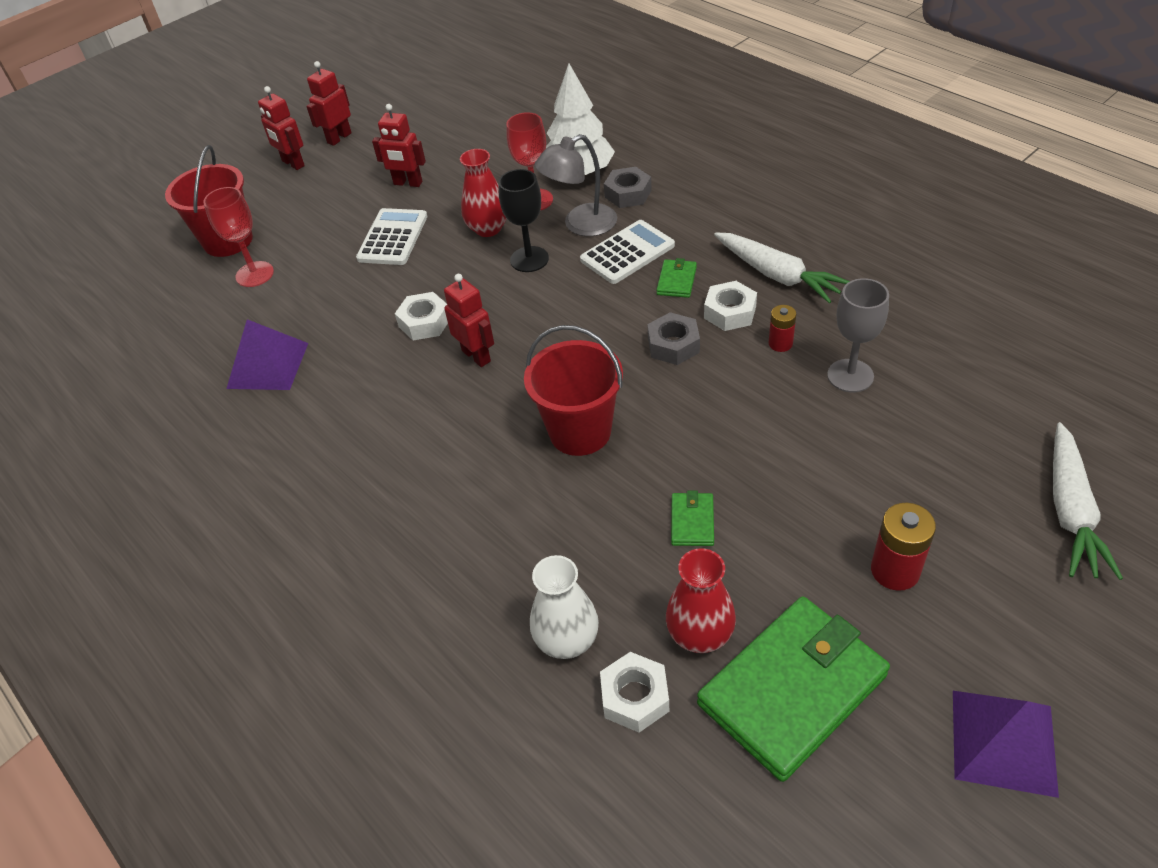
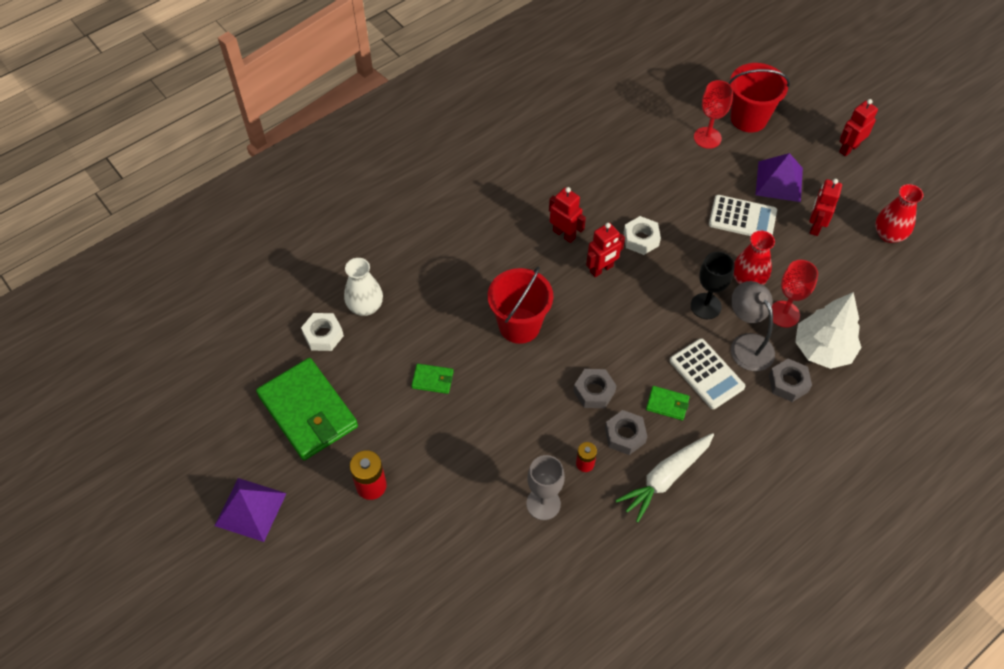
camera: 90 degrees right, 10 degrees up
(268, 365) = (610, 154): purple pyramid -> purple pyramid (779, 181)
(339, 138) = (886, 177): red robot -> red robot (564, 234)
(700, 634) = (353, 371): red vase -> red vase (888, 234)
(730, 312) = (625, 435): white nut -> grey nut
(1070, 511) = (392, 610): white carrot -> none

